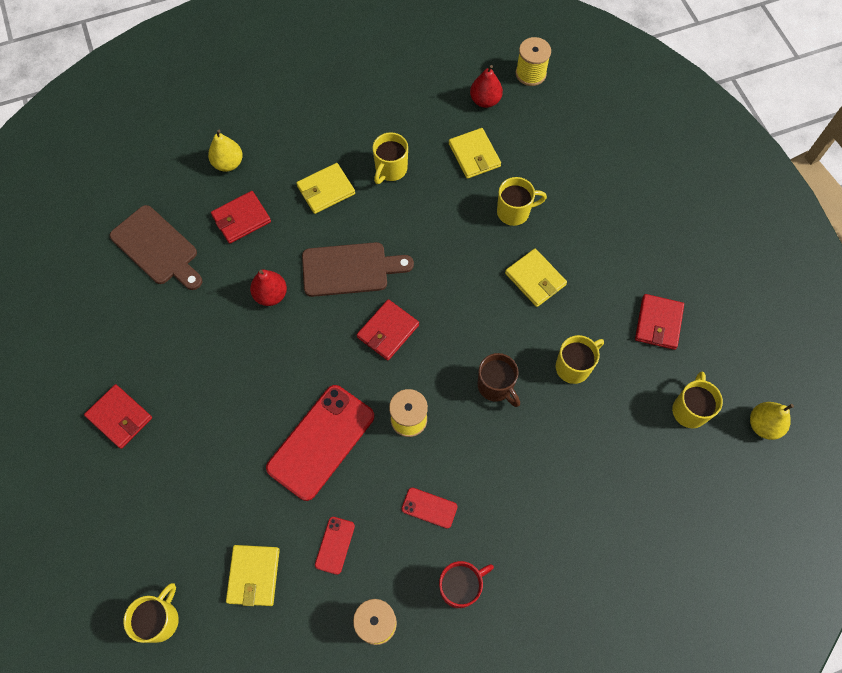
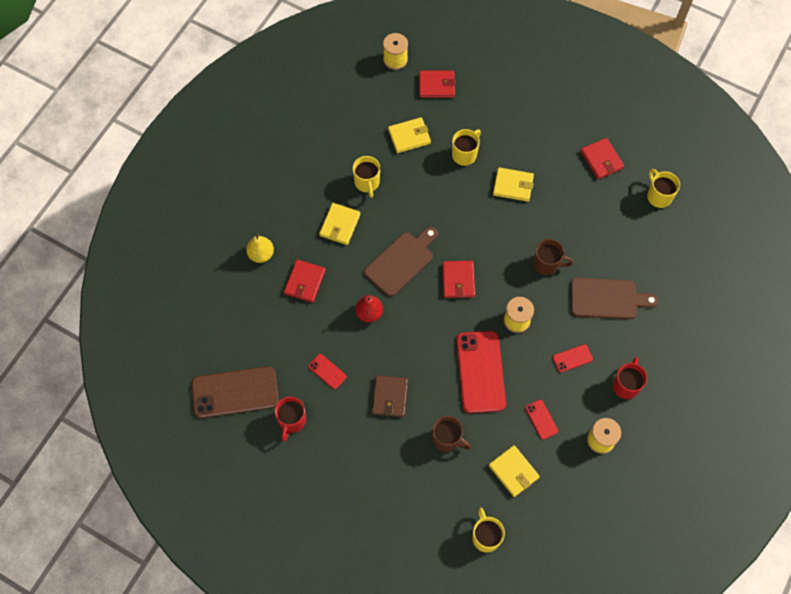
camera: 40 degrees left, 0 degrees up
(79, 272) = (235, 392): none -> brown phone
(100, 340) = (292, 421): none -> red mug
(120, 417) = (350, 453): red wallet -> red wallet (436, 85)
(157, 248) = (270, 340): brown cutting board -> brown cutting board (607, 299)
(178, 319) = (327, 371): none -> red phone
(210, 393) = (390, 397): none -> brown wallet
(222, 483) = (447, 439): none -> brown mug
(474, 155) = (409, 136): yellow wallet -> yellow wallet turned 45 degrees counterclockwise
(485, 100) = (383, 97): red pear -> none
(574, 366) = (578, 220): yellow mug -> none
(763, 425) = (702, 175): yellow pear -> none

